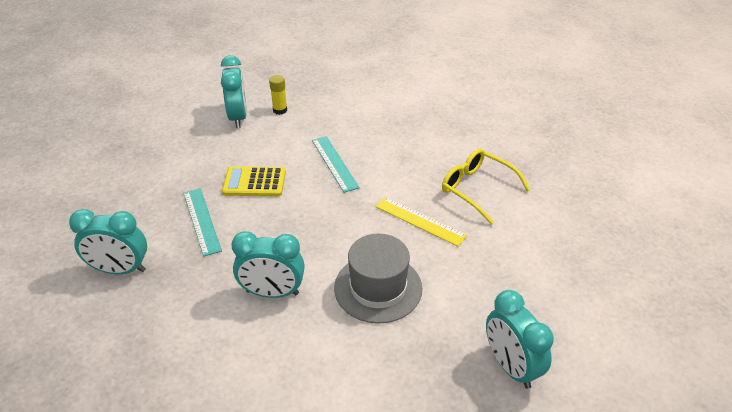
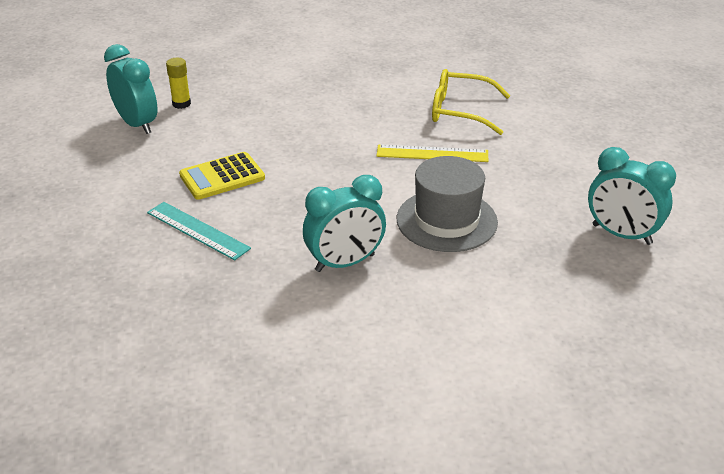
camera: 30 degrees left, 5 degrees down
(120, 270) = (147, 307): turquoise clock -> none
(334, 163) = (294, 133): turquoise ruler -> none

